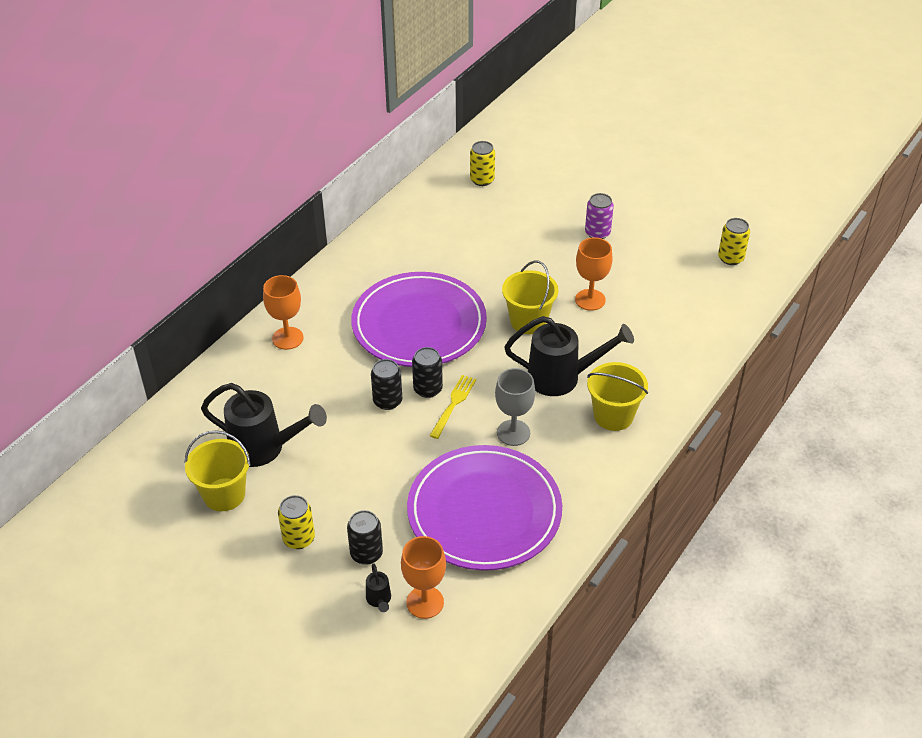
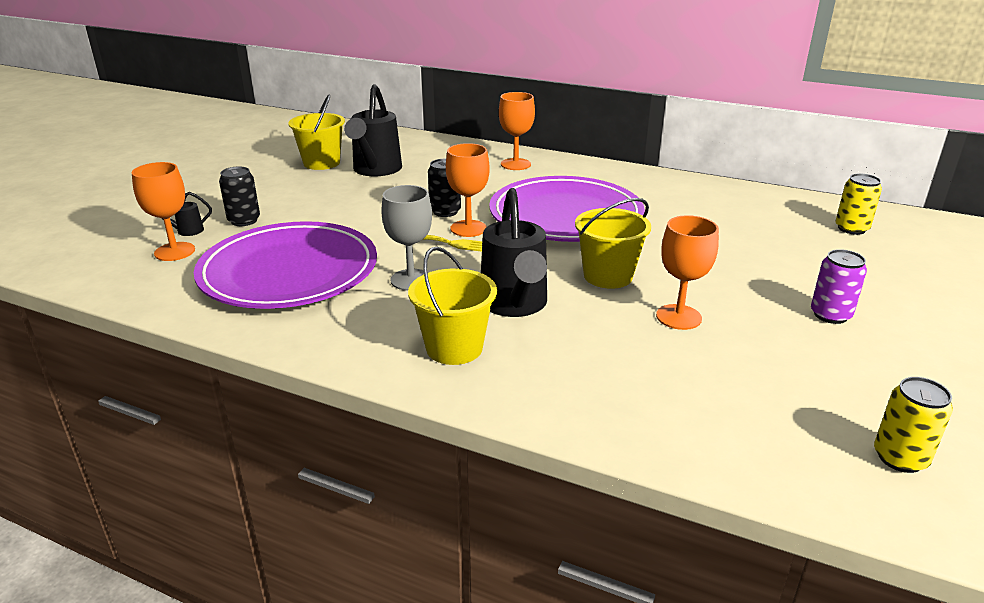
camera: 80 degrees right, 15 degrees down
(299, 538) = (268, 193): yellow can -> none
(428, 389) = (468, 228): black can -> orange goblet

